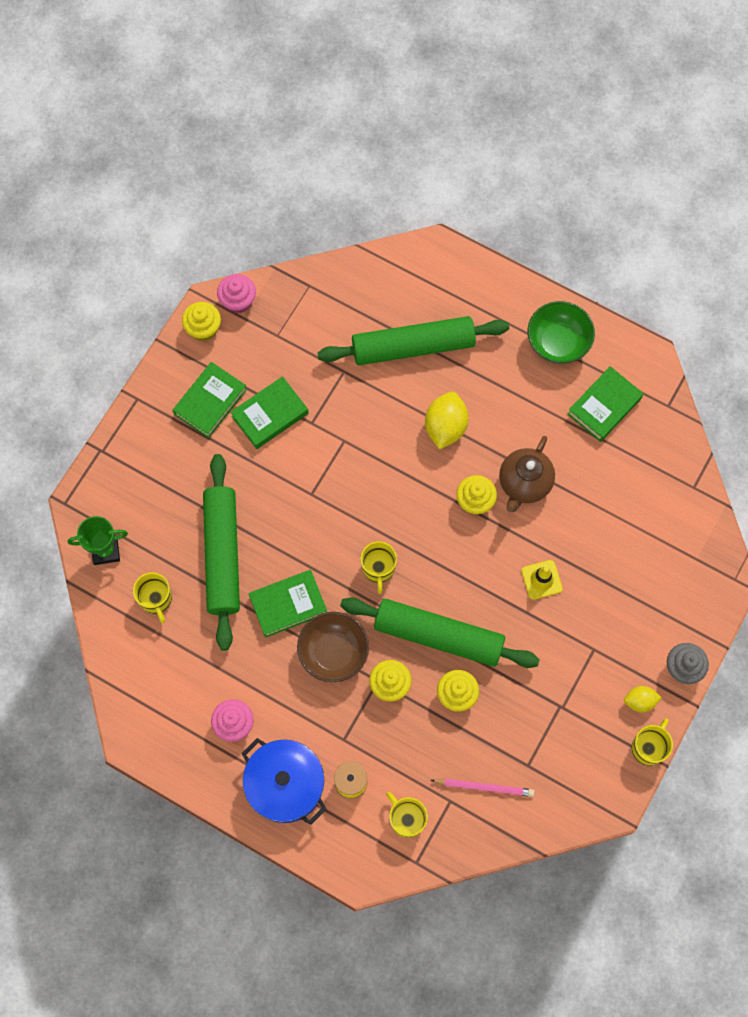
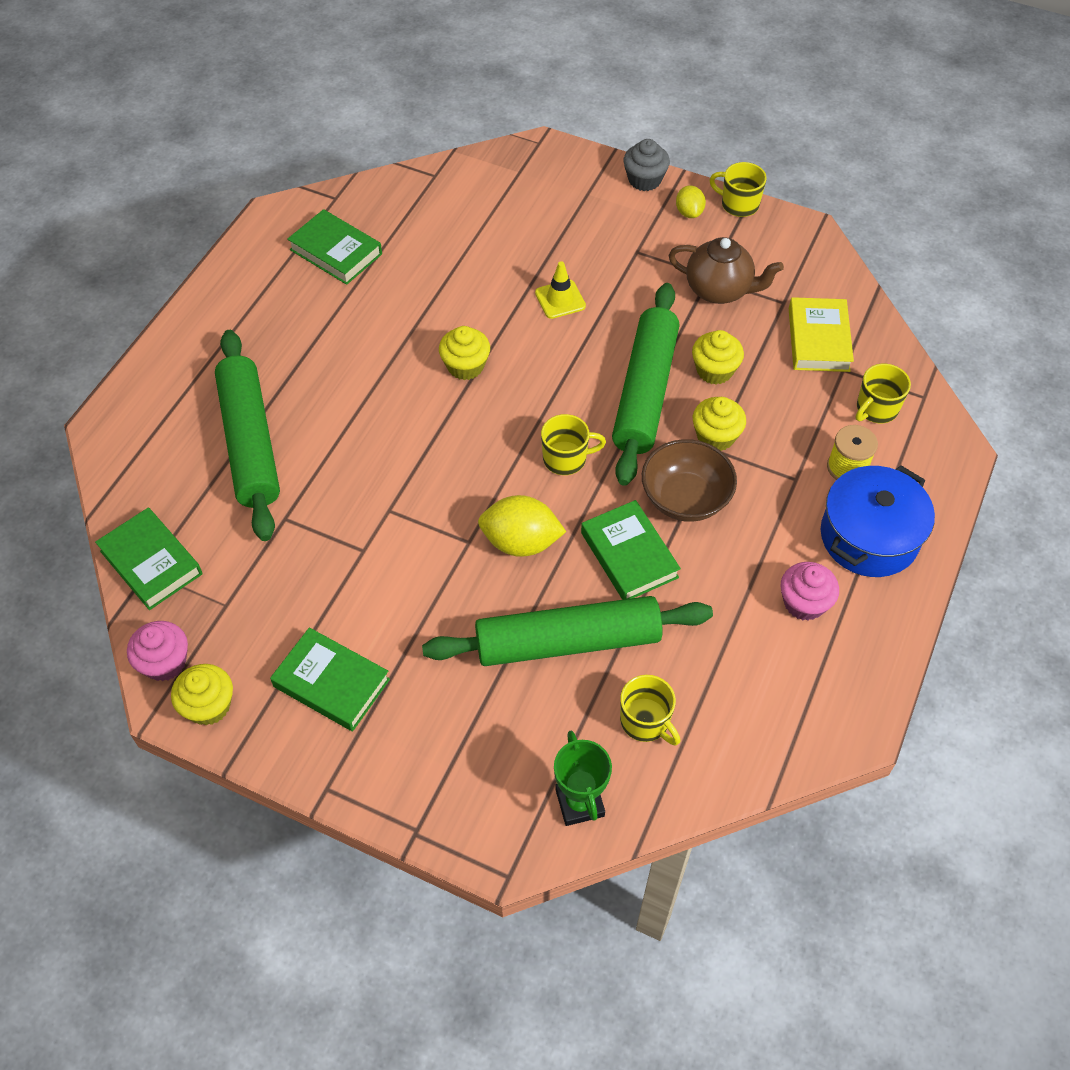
camera: 95 degrees left, 15 degrees down
(156, 599) = (646, 721): yellow mug -> yellow mug turned 75 degrees clockwise
(270, 415) = (351, 602): green book -> green book (151, 562)
(445, 427) = (366, 401): yellow lemon -> yellow lemon (521, 542)
(484, 787) = (818, 339): pink pencil -> yellow book
(524, 484) = (440, 320): brown teapot -> brown teapot (719, 290)
(558, 342) = (250, 296): green bowl -> none

